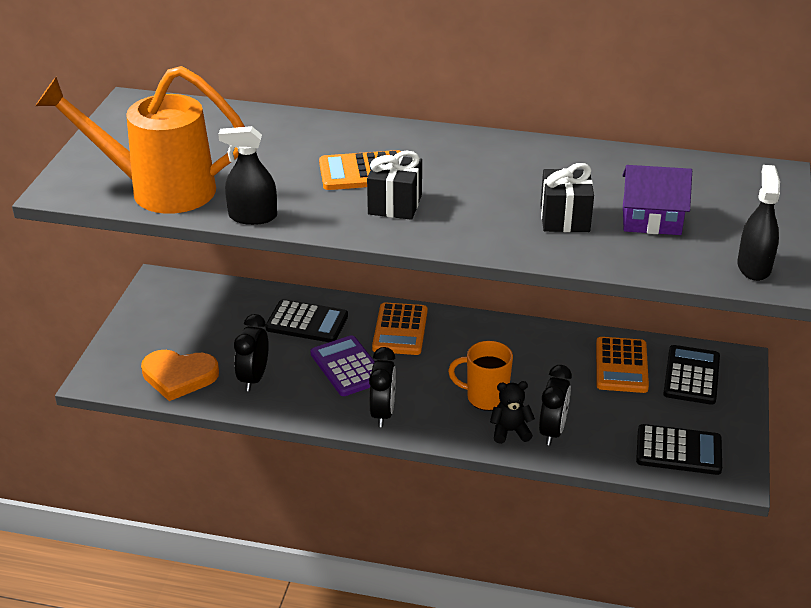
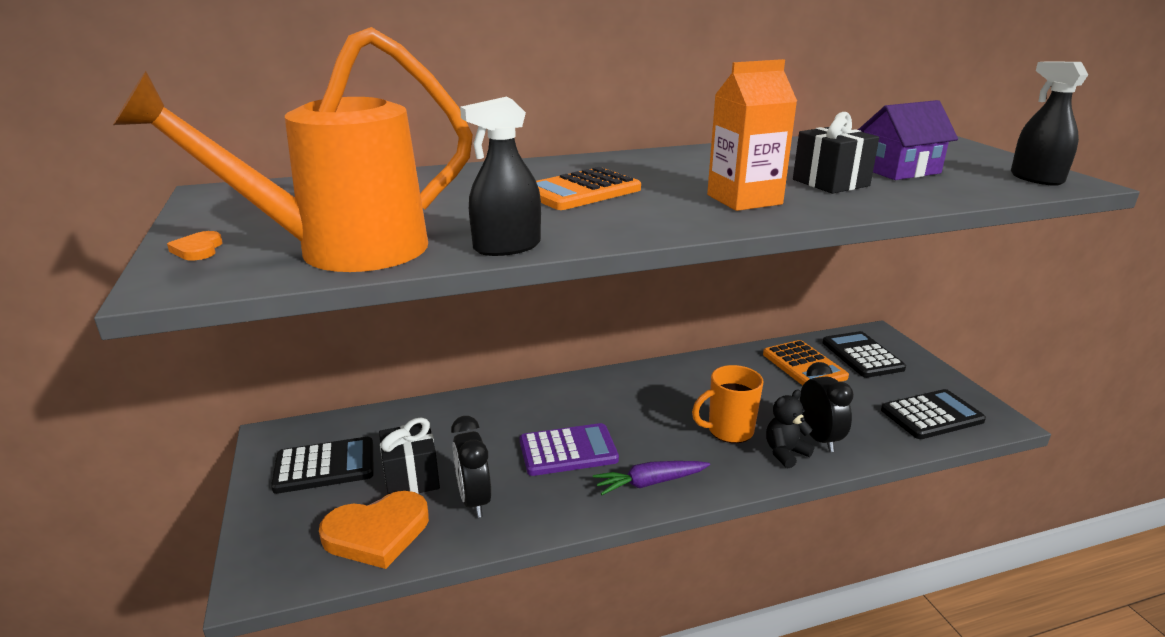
camera: 30 degrees left, 10 degrees down
(87, 164) = (198, 249): none -> orange heart
(307, 322) = (484, 423): black calculator -> black calculator (325, 466)
(347, 367) = (568, 451): purple calculator -> purple calculator turned 135 degrees clockwise
(383, 413) = (650, 483): black clock -> purple carrot
(395, 204) = (656, 205): black gift -> black gift (411, 478)
(400, 330) = (586, 399): orange calculator -> none
(466, 217) = (744, 199): none -> orange carton

